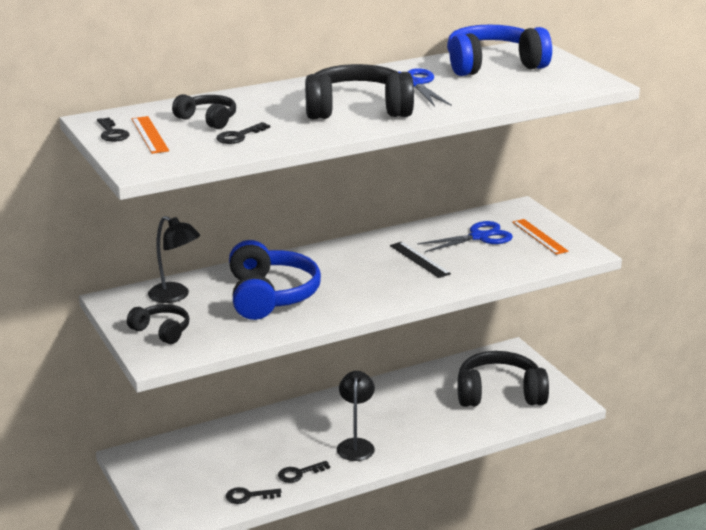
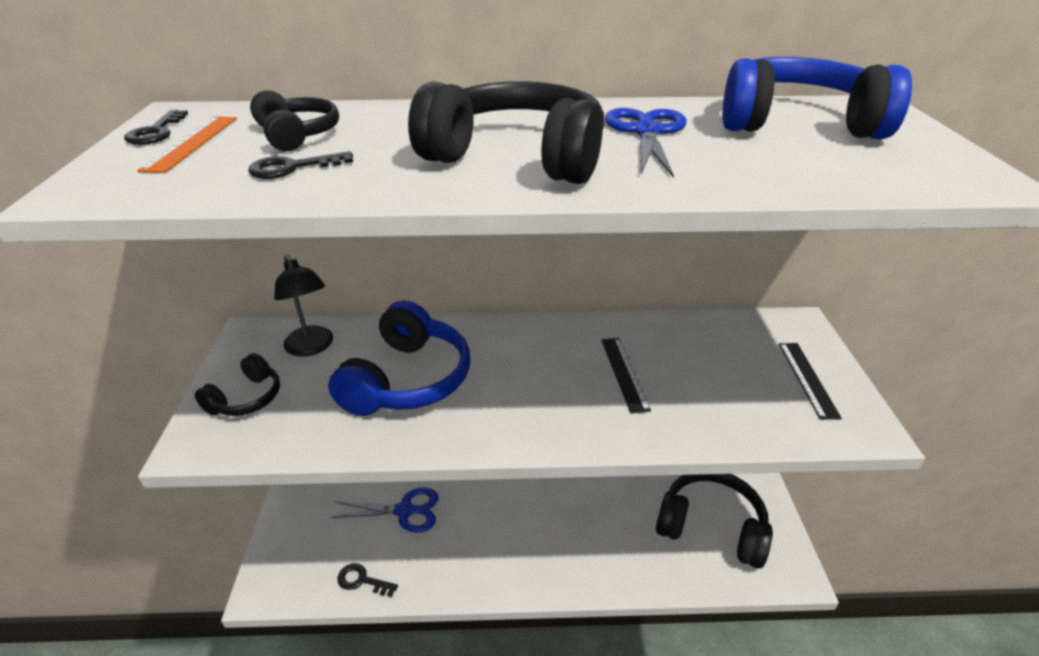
camera: 25 degrees right, 10 degrees up
(161, 331) = (246, 398): black headphones -> black headphones turned 60 degrees clockwise
(299, 473) = (432, 567): black key -> none
(356, 445) = (514, 546): black lamp -> none
(480, 237) = (723, 357): blue scissors -> blue scissors (405, 511)
(539, 236) = (807, 379): orange ruler -> black ruler

